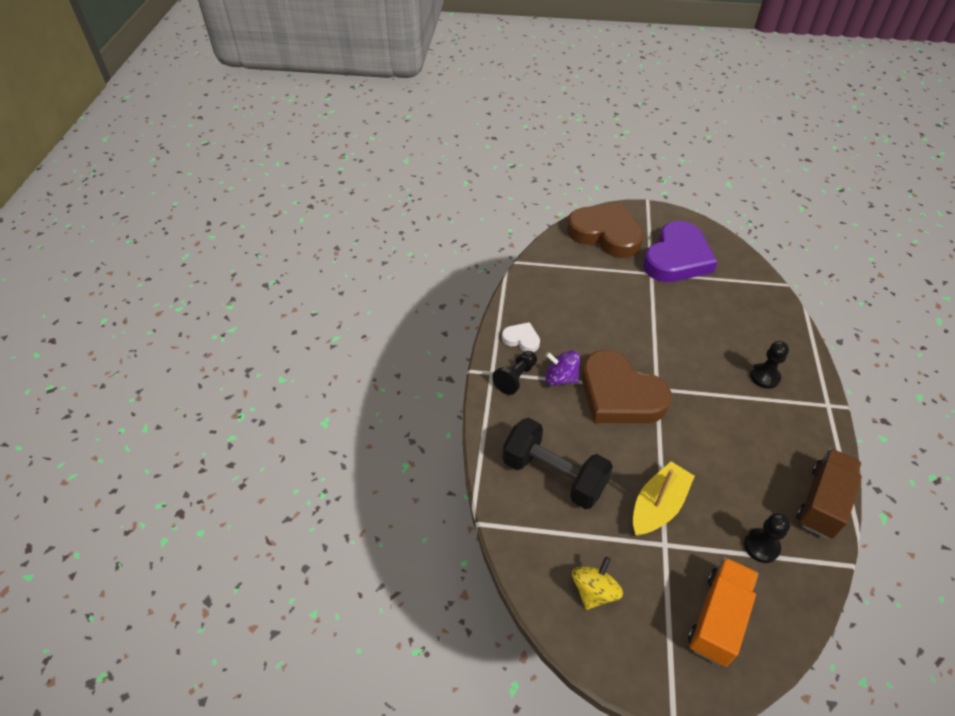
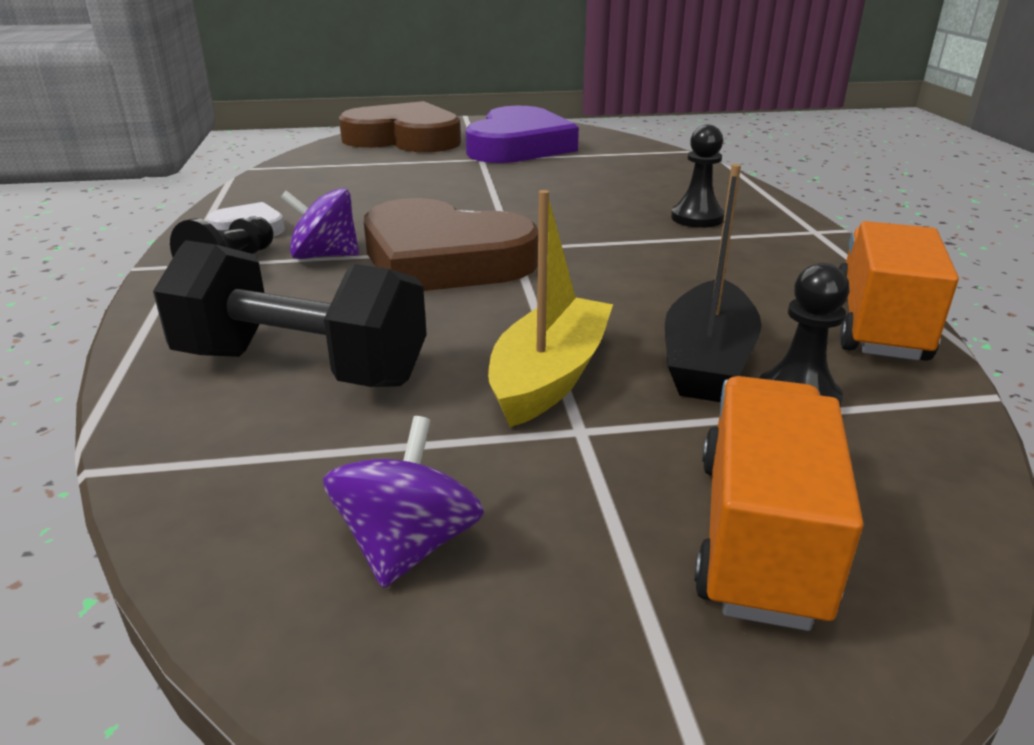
camera: 15 degrees left, 20 degrees down
(594, 591) = (408, 545): yellow spinning top -> purple spinning top
(730, 510) = (707, 360): none -> black boat
(822, 502) = (878, 326): brown truck -> orange truck

